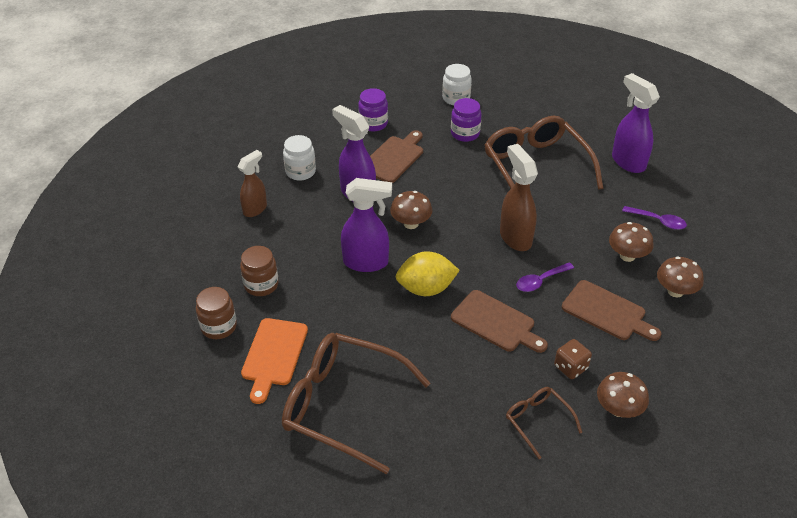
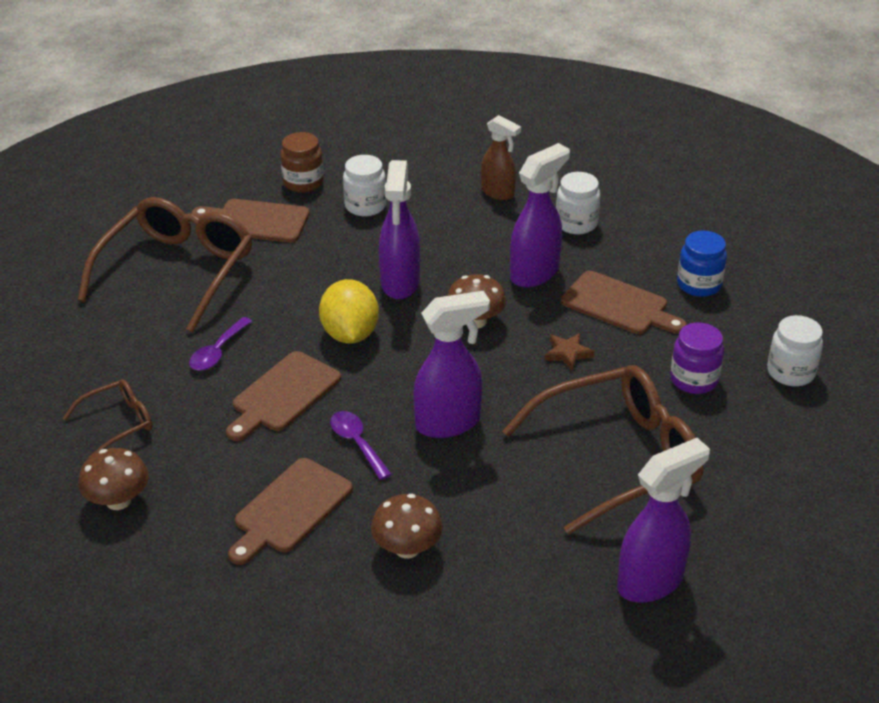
camera: 90 degrees right, 5 degrees down
(261, 285) = (365, 206): brown jar -> white jar
(273, 355) = (256, 221): orange cutting board -> brown cutting board
(373, 124) = (699, 284): purple jar -> blue jar
(443, 182) = (568, 353): none -> brown star
(515, 237) = (449, 423): brown spray bottle -> purple spray bottle
(570, 367) = (196, 461): brown dice -> none
(658, 221) = (491, 601): purple spoon -> purple spoon (217, 352)
(675, 291) = (326, 598): brown mushroom -> none

